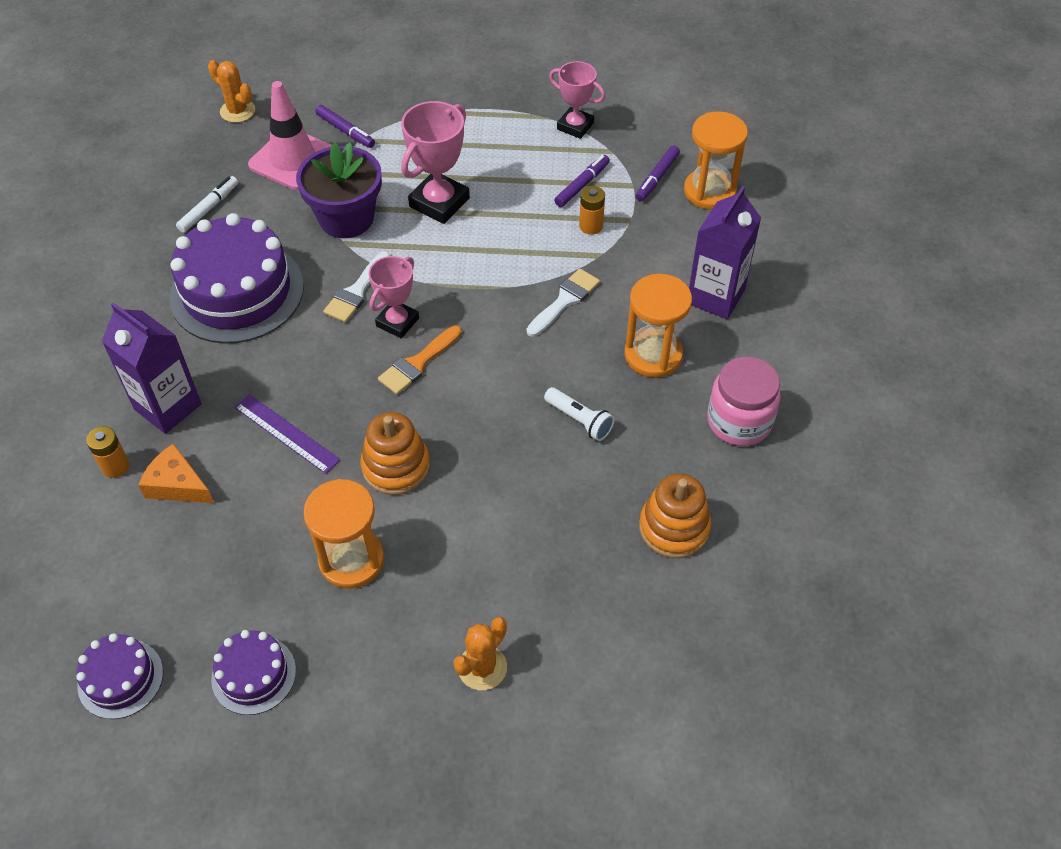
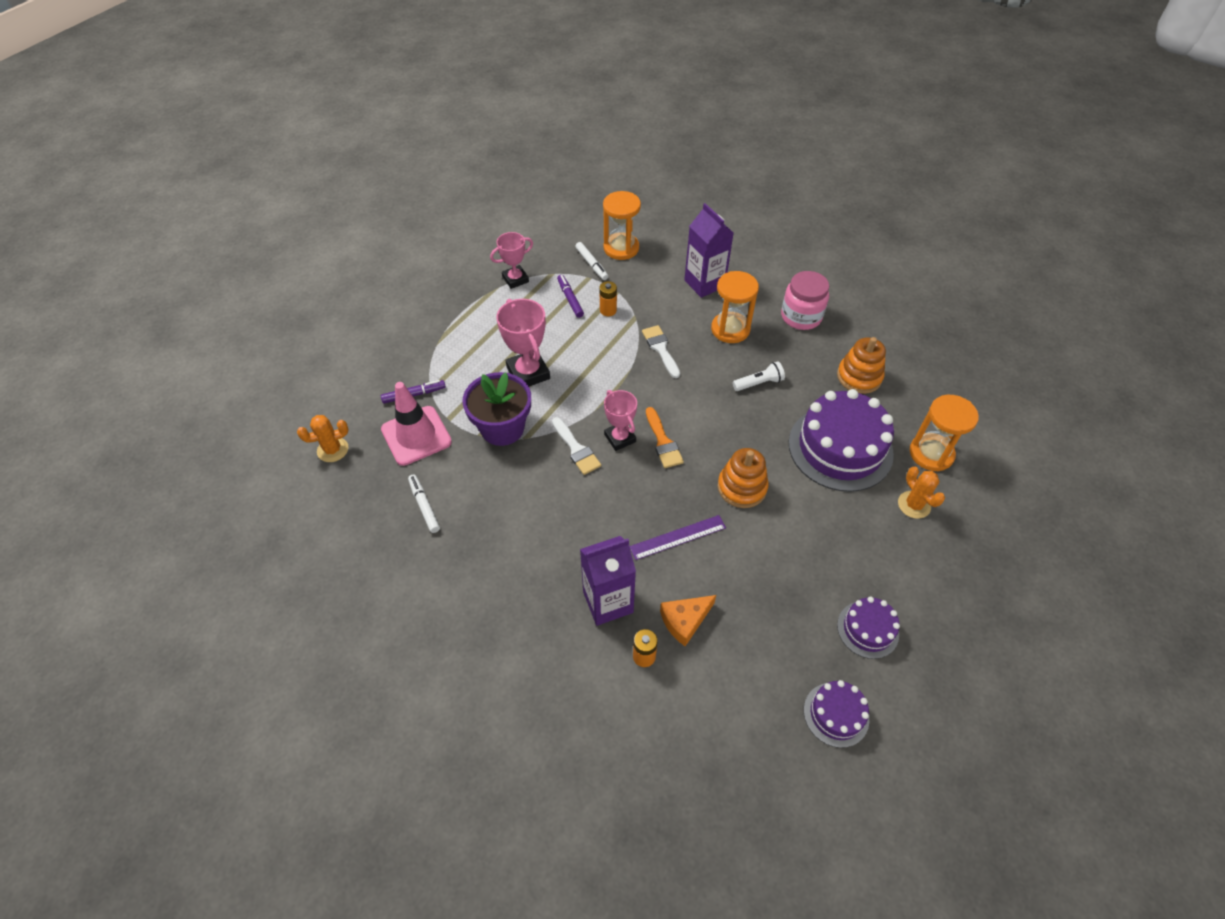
camera: 60 degrees left, 0 degrees up
(237, 291) = (524, 518): purple cake -> purple cake (840, 448)
(351, 560) = (803, 540): orange hourglass -> orange hourglass (931, 453)
(657, 178) = (591, 264): purple marker -> white marker

